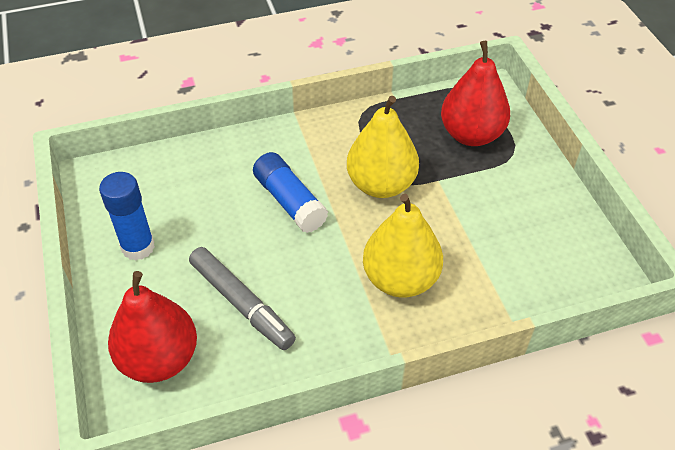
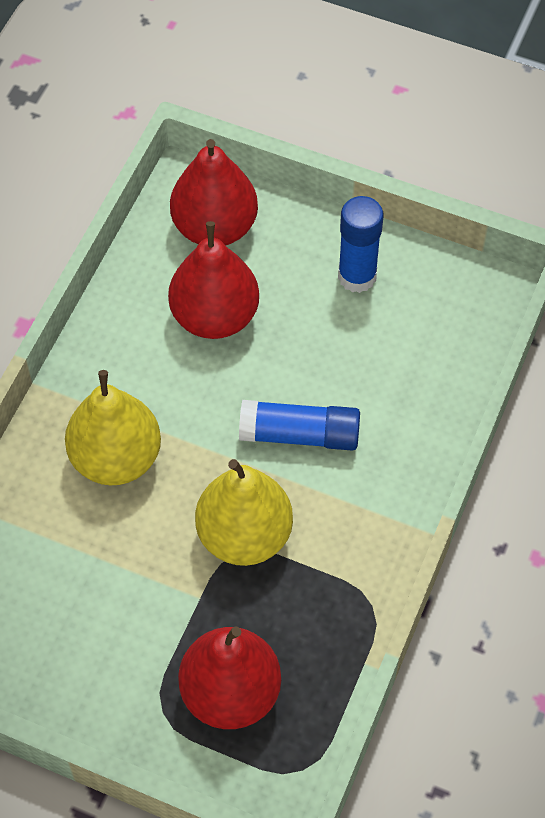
camera: 130 degrees right, 10 degrees up
(241, 303) = (215, 316): grey marker -> red pear

